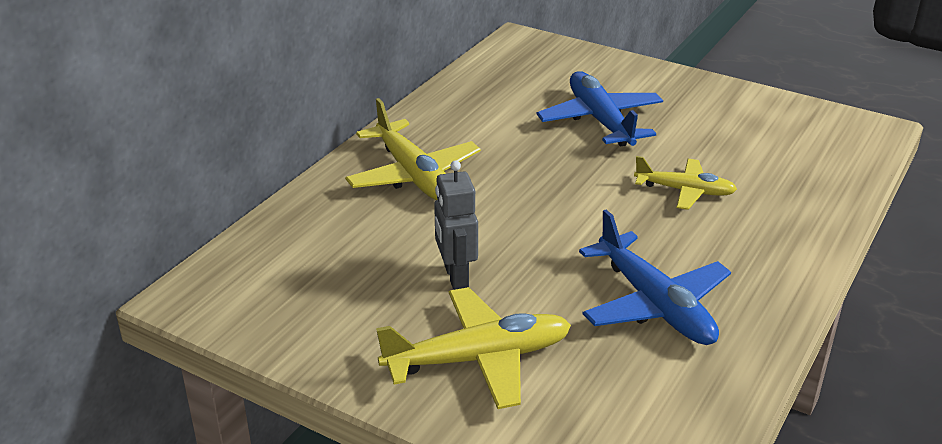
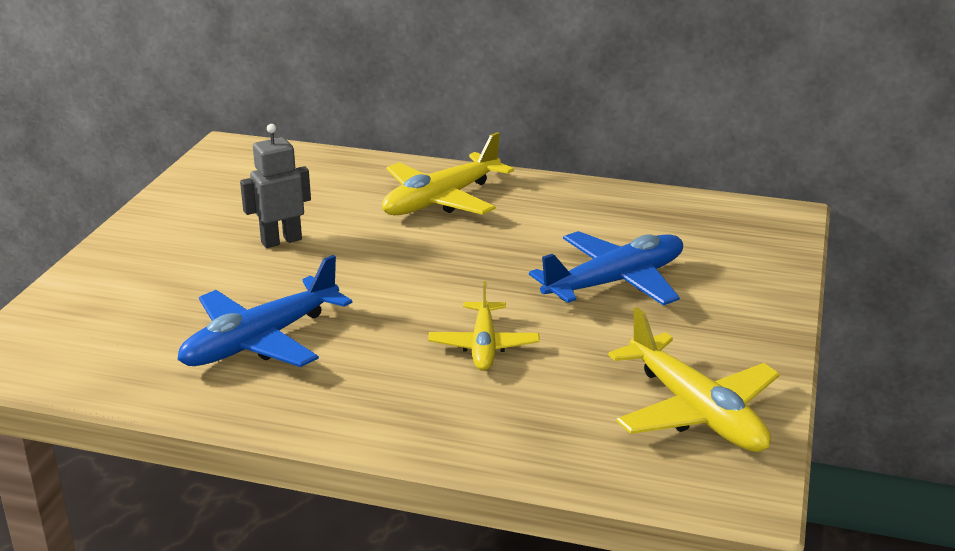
camera: 75 degrees right, 5 degrees down
(478, 359) = (167, 265): yellow plane -> yellow plane (695, 411)

